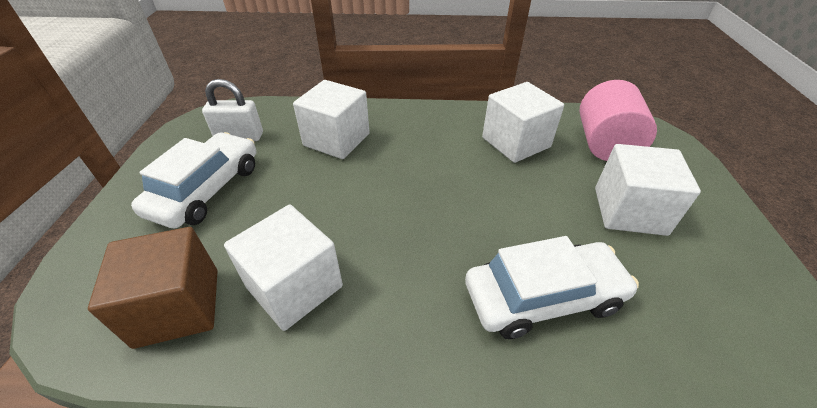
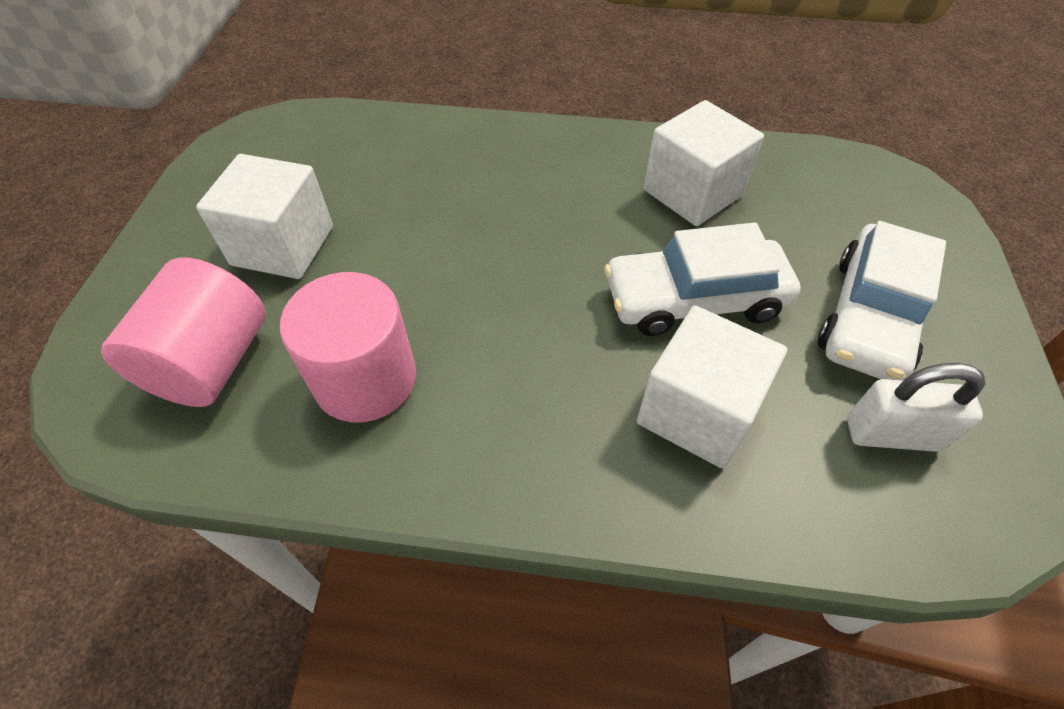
camera: 175 degrees left, 10 degrees up
(178, 307) = (800, 184): brown cube -> none
(515, 142) = (365, 379): white cube -> pink cylinder
(543, 297) = (445, 170): white car -> white car (694, 299)

